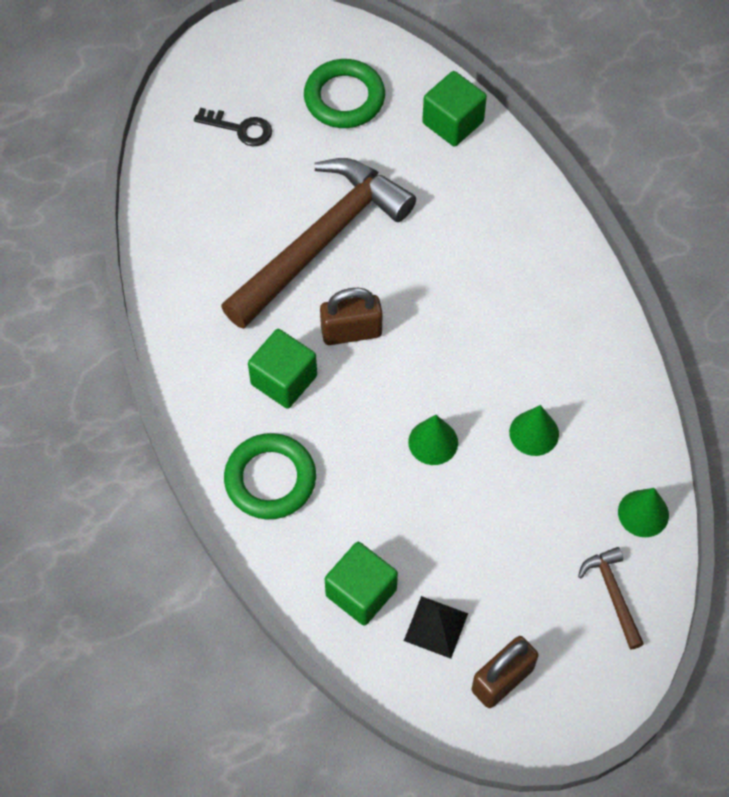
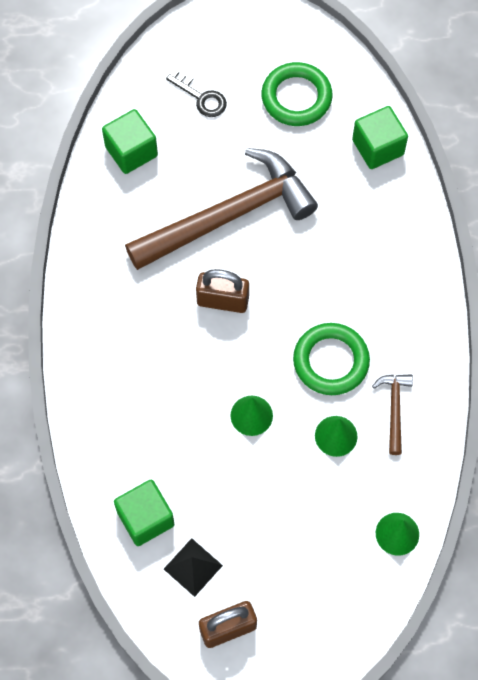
camera: 20 degrees right, 5 degrees up
(270, 479) = (111, 401): green ring -> green ring (331, 361)
(284, 380) = (153, 323): green cube -> green cube (131, 151)
(613, 594) = (344, 591): brown hammer -> brown hammer (394, 409)

